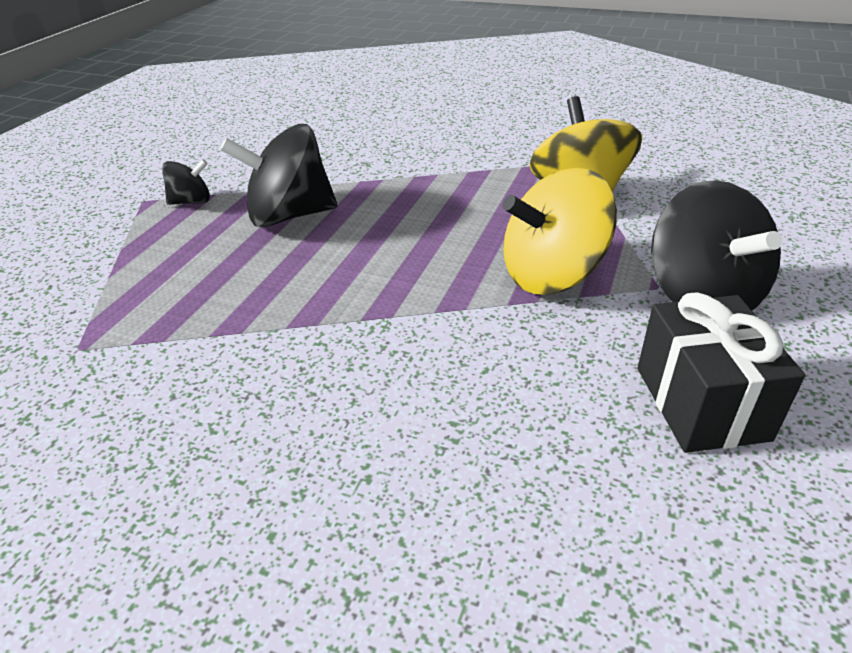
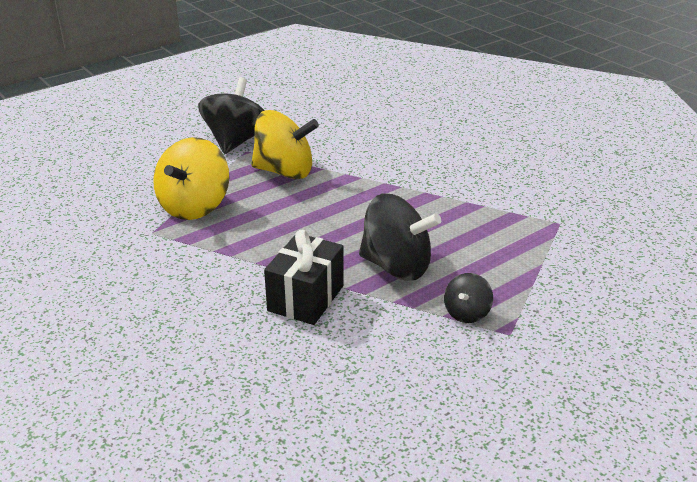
camera: 150 degrees left, 5 degrees down
(191, 201) = (466, 313): black spinning top -> black spinning top turned 75 degrees counterclockwise
(700, 403) = (300, 118): black gift -> black gift (306, 298)

